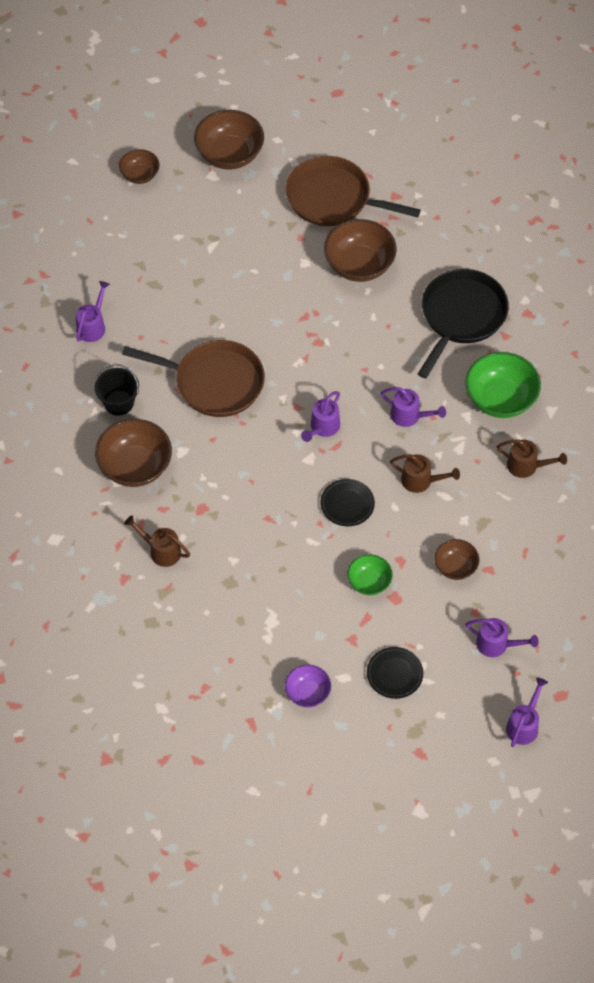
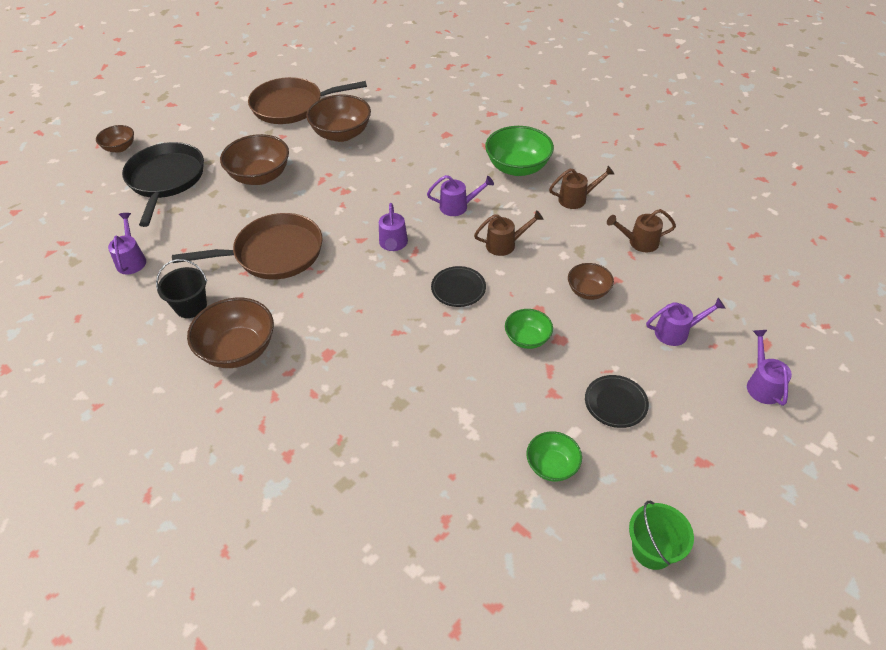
camera: 30 degrees left, 10 degrees down
(160, 550) = (310, 410): brown watering can -> brown watering can (638, 242)
(229, 154) = (190, 111): brown bowl -> brown bowl (260, 176)
(307, 693) = (552, 465): purple bowl -> green bowl
(330, 787) = (652, 550): none -> green bucket
(461, 316) = (444, 133): black pan -> black pan (166, 180)

